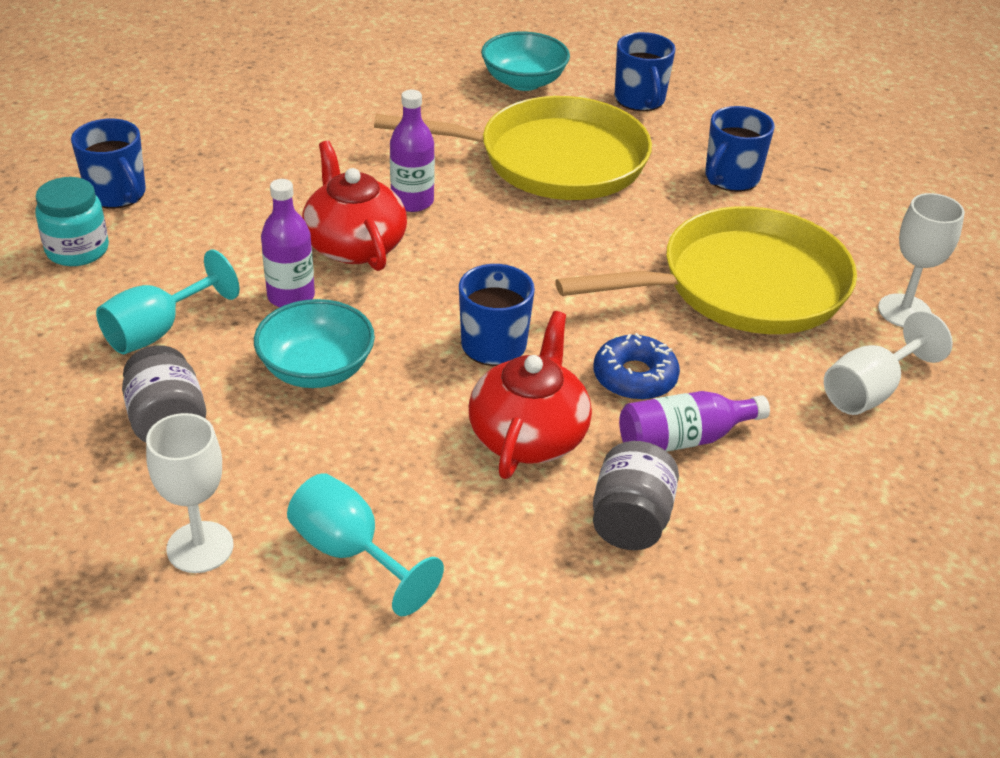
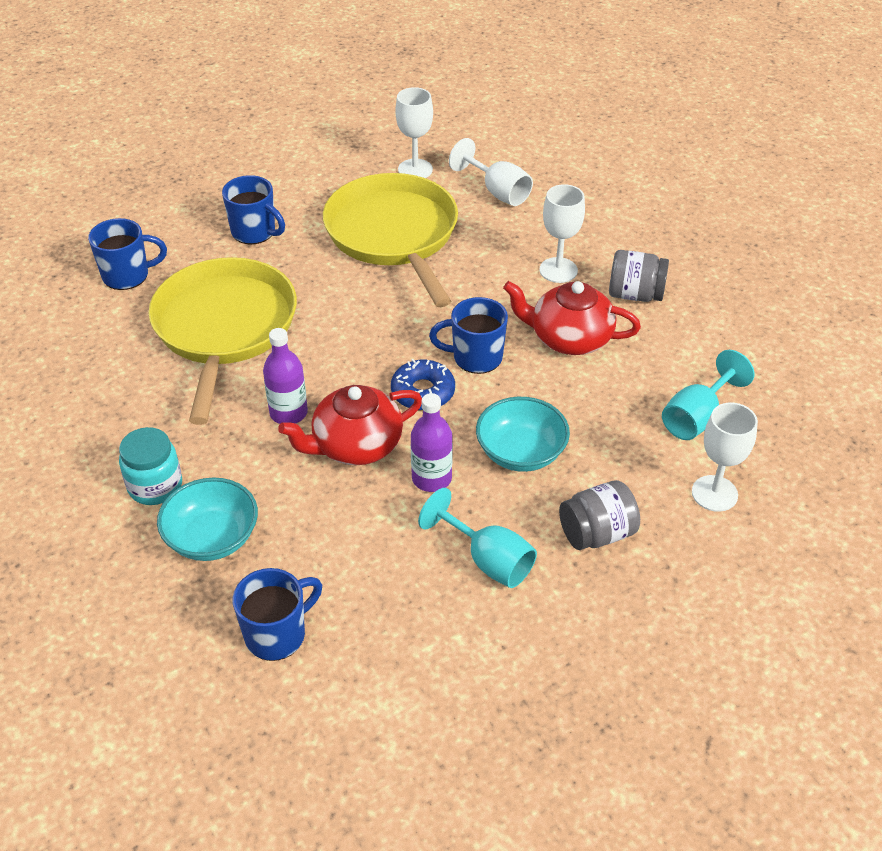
camera: 90 degrees left, 5 degrees up
(77, 250) = (375, 646): turquoise jar -> turquoise jar (155, 486)
(524, 82) = (83, 348): turquoise bowl -> turquoise bowl (212, 538)
(634, 377) = (501, 289): blue donut -> blue donut (423, 392)
(683, 439) = (558, 270): purple bottle -> white goblet

